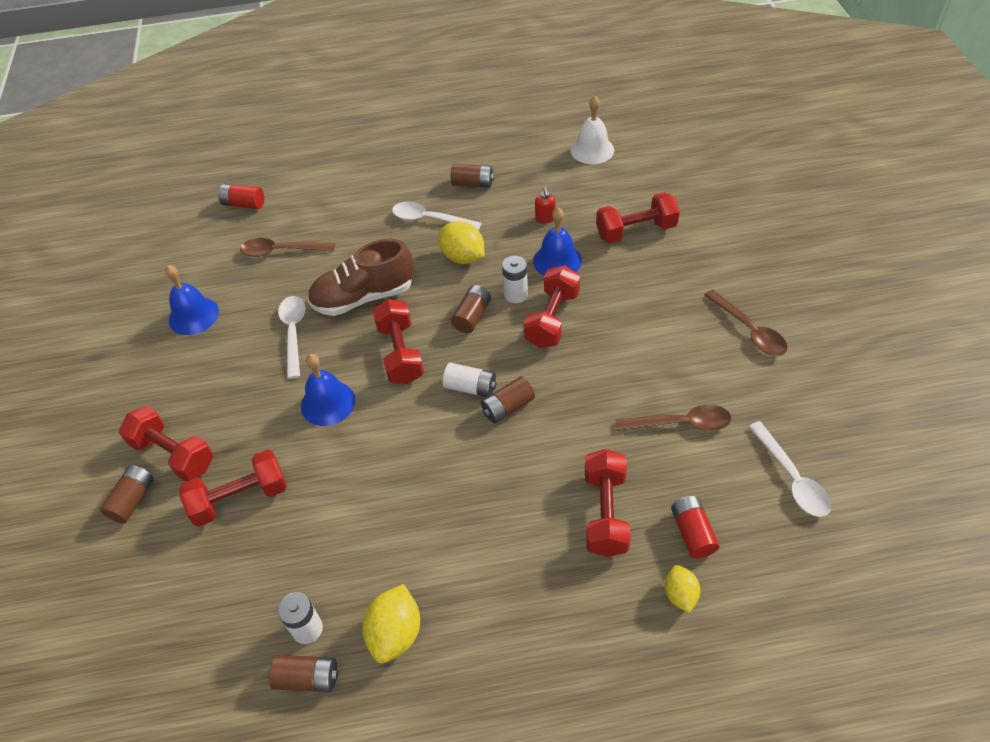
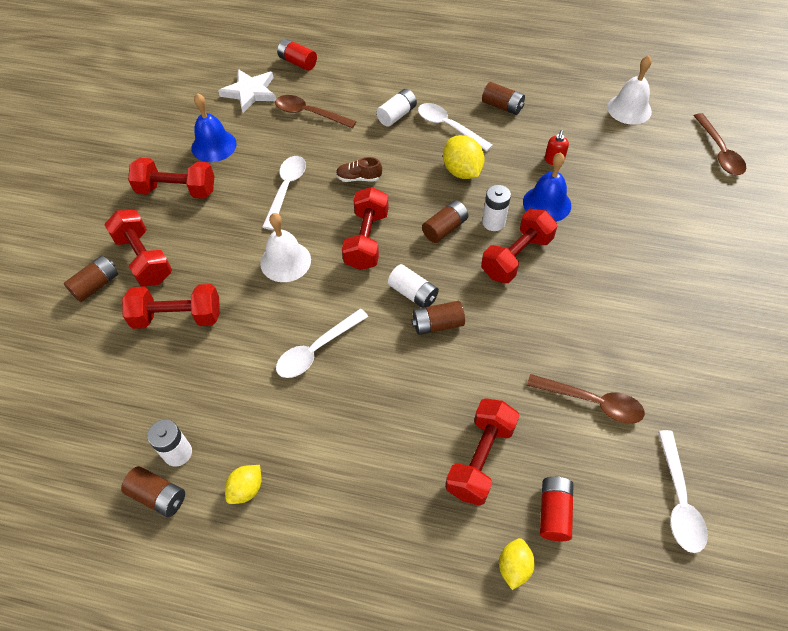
camera: 20 degrees right, 5 degrees up
(207, 250) = (250, 92): none -> white star
(328, 403) = (285, 261): blue bell -> white bell
(363, 297) = (359, 178): brown shoe -> brown shoe, size x0.45
(373, 224) = (397, 115): none -> white battery
(395, 633) = (246, 489): yellow lemon -> yellow lemon, size x0.62
(401, 476) = (316, 350): none -> white spoon
(636, 231) = (635, 200): red dumbbell -> red dumbbell (177, 190)
(749, 330) = (704, 337): brown spoon -> brown spoon (719, 152)

